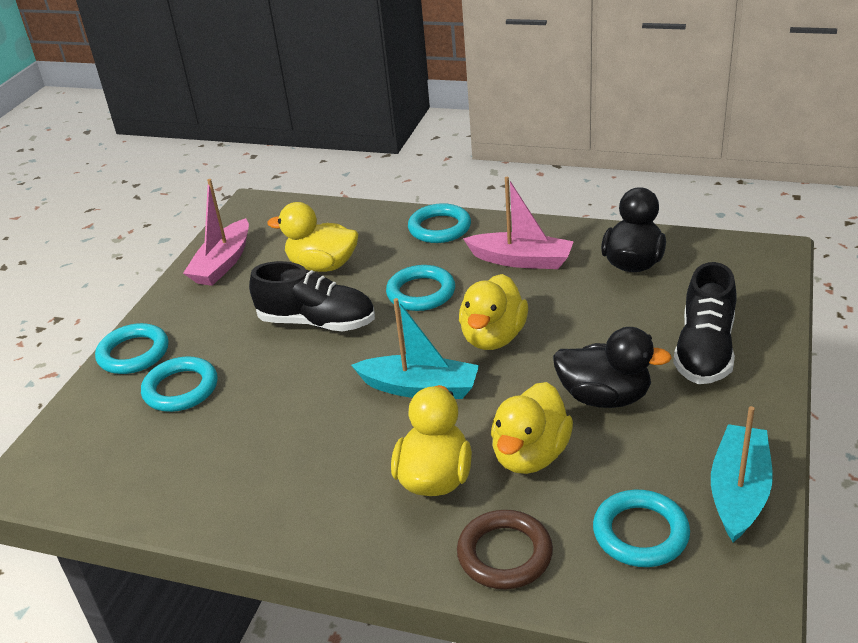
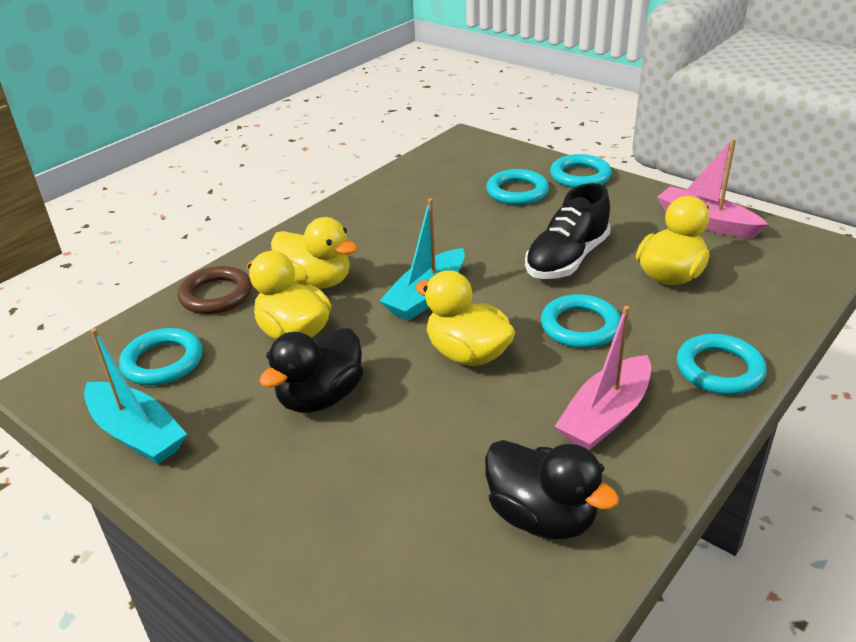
camera: 110 degrees right, 0 degrees up
(705, 351) = (323, 502): black shoe -> none

